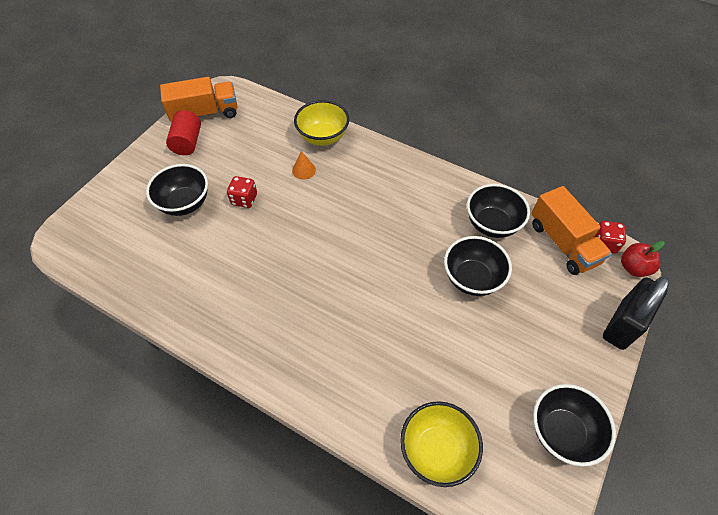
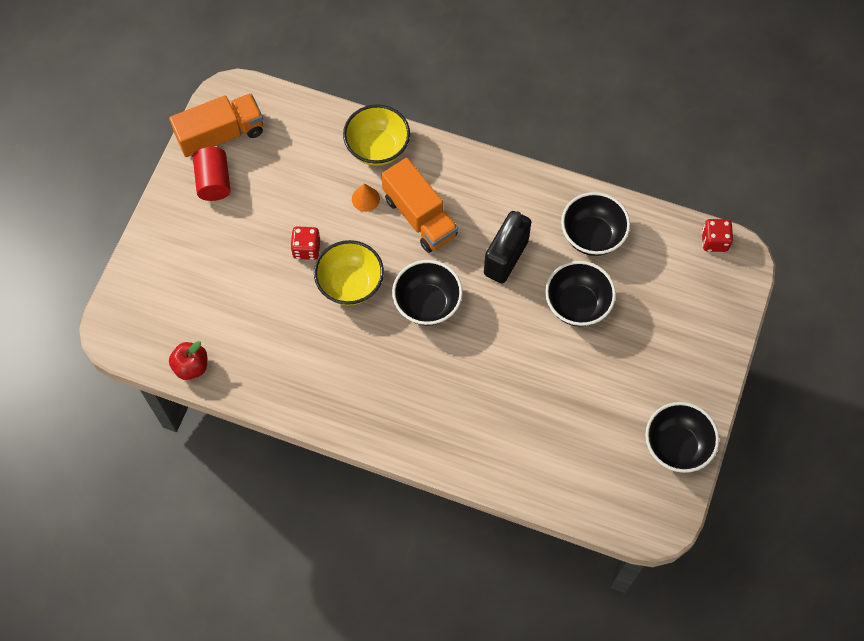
camera: 10 degrees left, 10 degrees up
(185, 203) = (239, 265): black bowl -> black bowl (427, 304)
(436, 450) = (563, 482): yellow bowl -> yellow bowl (350, 284)
(563, 243) = (671, 247): orange truck -> orange truck (420, 216)
(622, 324) = (733, 330): black padlock -> black padlock (506, 258)
(633, 268) = (745, 265): red apple -> red apple (191, 366)

